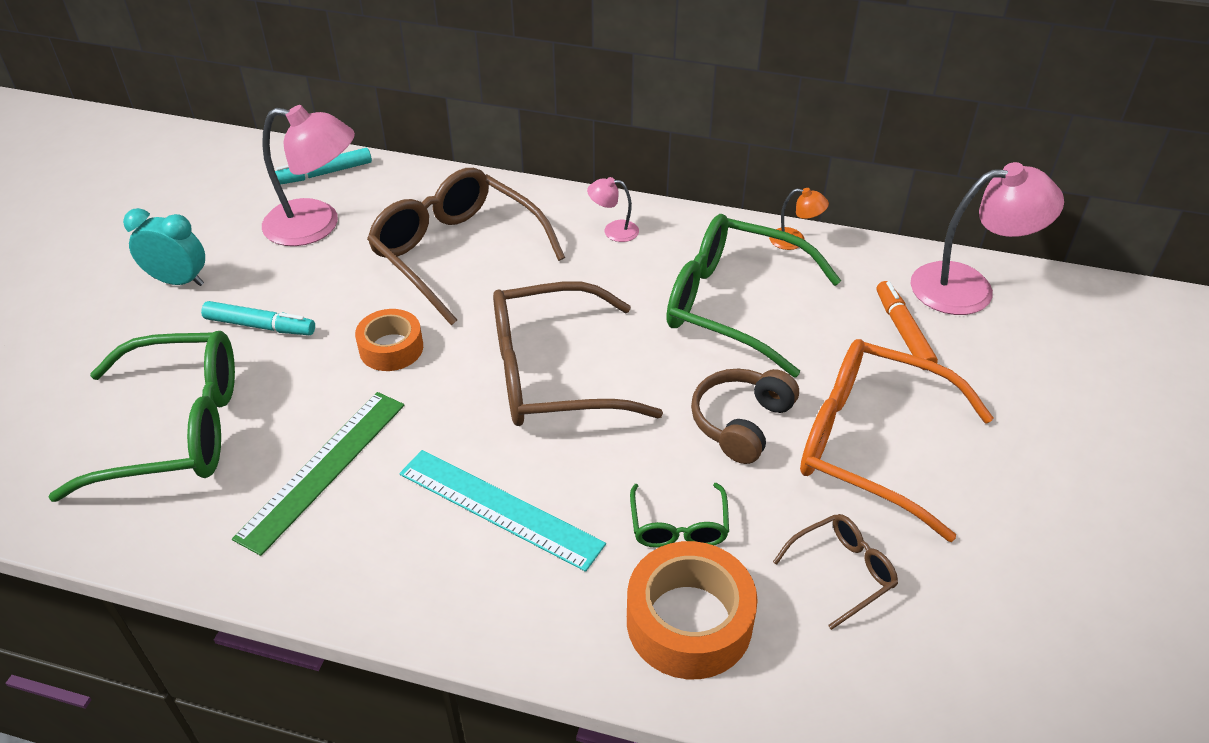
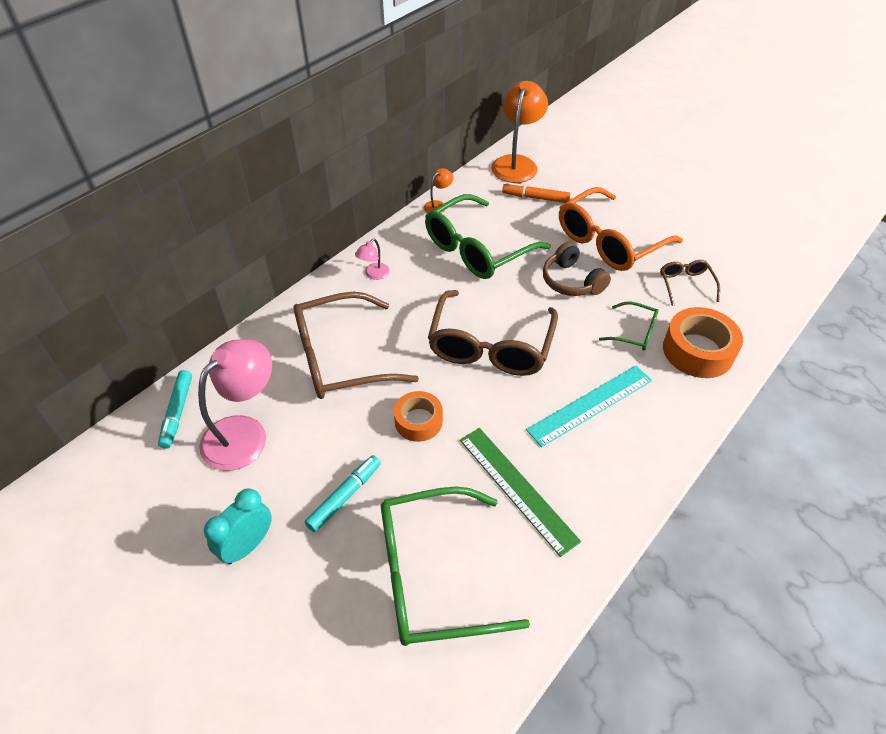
camera: 65 degrees left, 5 degrees up
(177, 429) = (431, 575): green glasses -> green glasses turned 120 degrees counterclockwise
(968, 287) = (517, 163): pink lamp -> orange lamp

